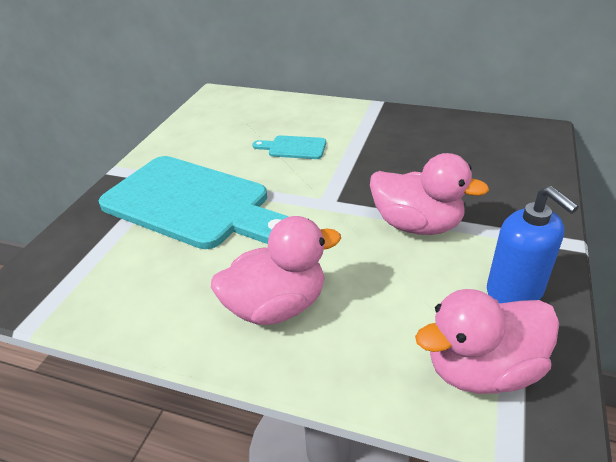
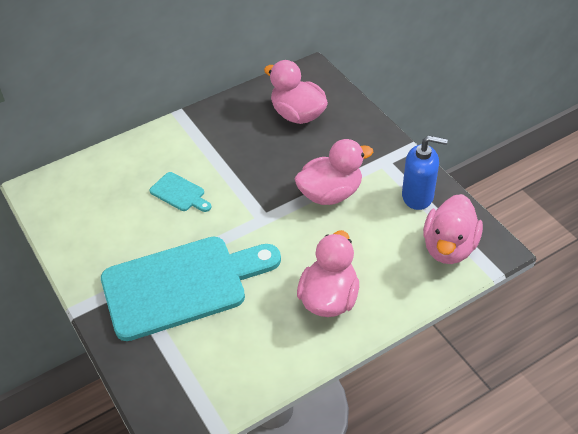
camera: 50 degrees left, 10 degrees up
(293, 148) = (179, 193): turquoise cutting board -> turquoise cutting board turned 105 degrees counterclockwise
(478, 152) = (297, 115): none -> pink duck

